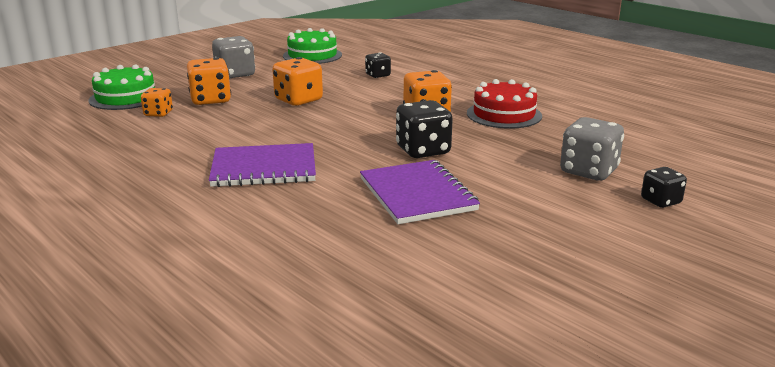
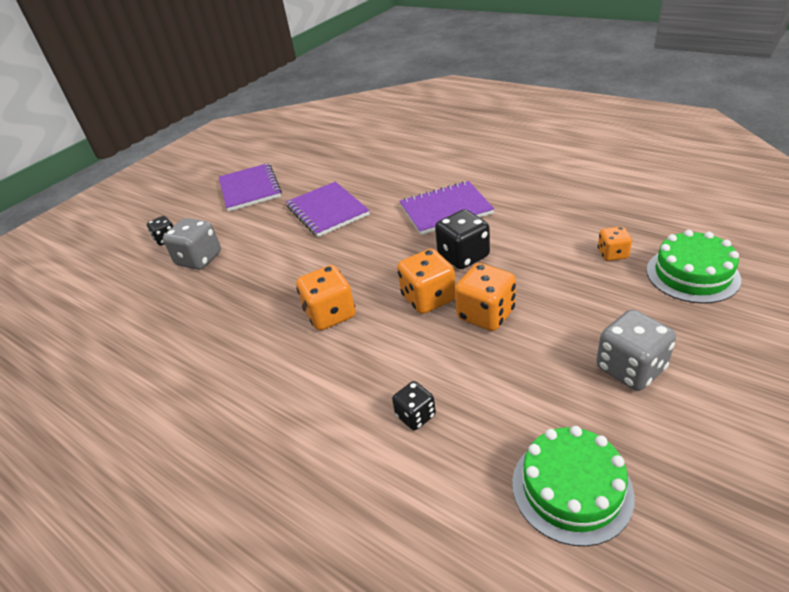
camera: 175 degrees right, 15 degrees up
(210, 100) = (588, 292): orange dice -> orange dice (428, 298)
(423, 151) = (328, 255): black dice -> black dice (463, 256)
(504, 114) = (246, 334): red cake -> none
(555, 254) = (250, 189): none -> purple notebook

